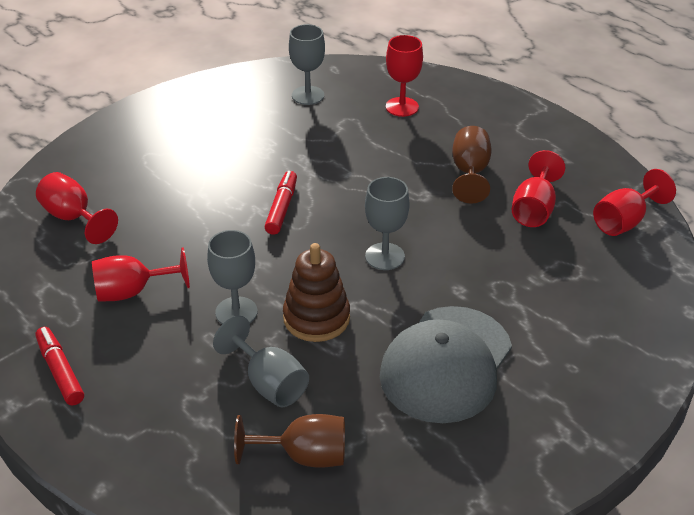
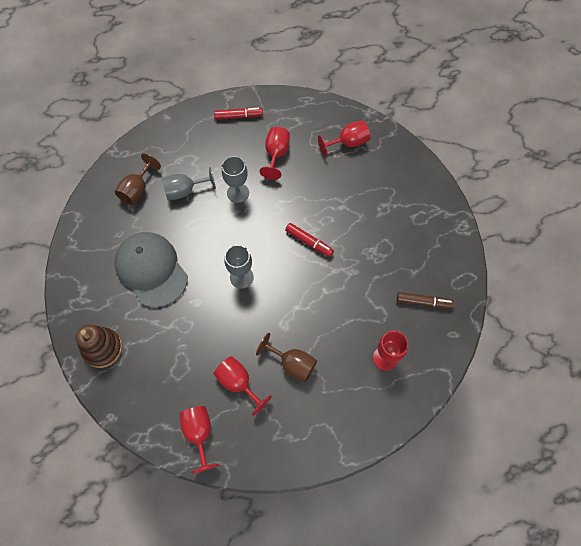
camera: 115 degrees right, 25 degrees up
(308, 95) = (424, 302): grey goblet -> brown marker
(316, 318) = (214, 226): brown stacking toy -> brown stacking toy (102, 348)

